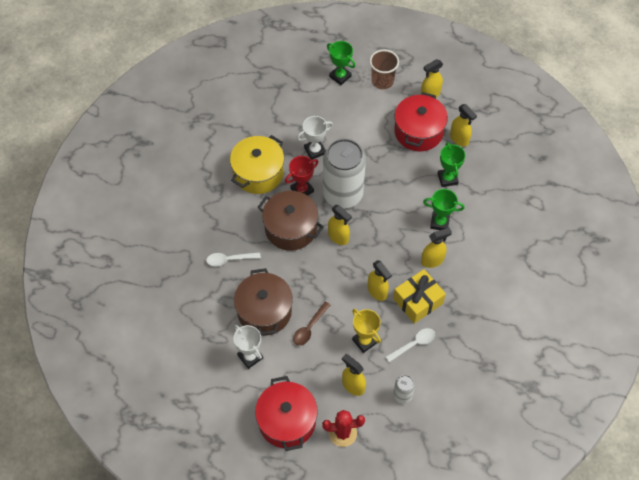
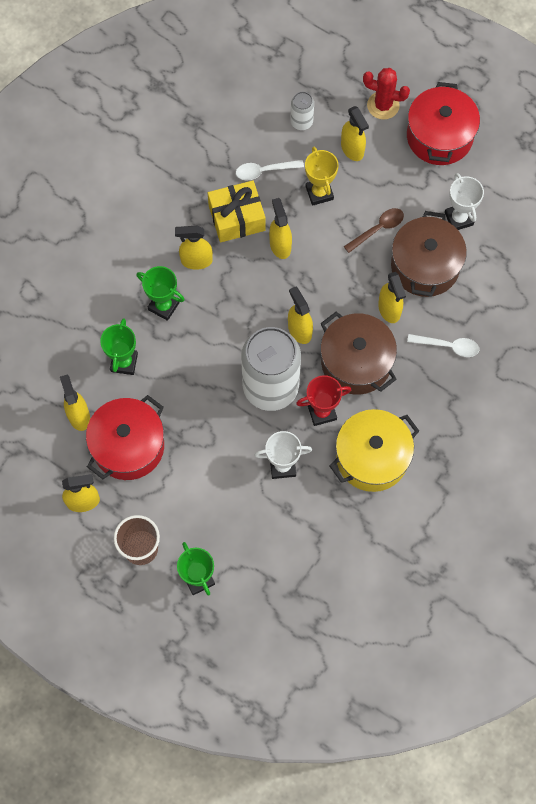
camera: 160 degrees left, 10 degrees up
(280, 271) = (389, 309): none -> yellow spray bottle

